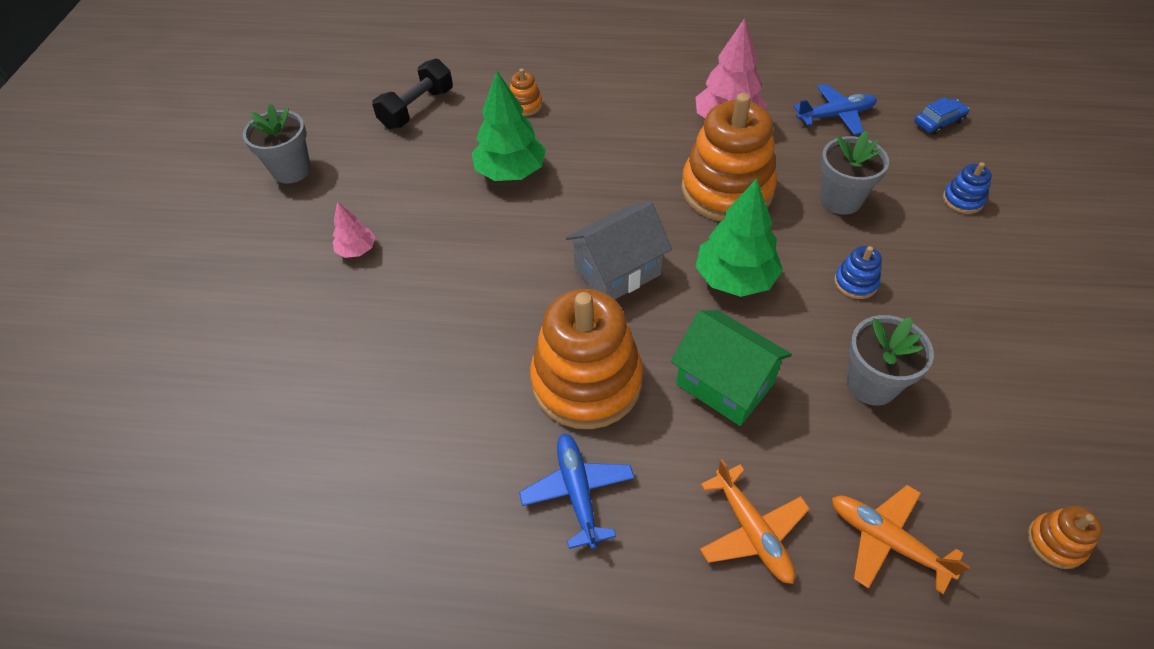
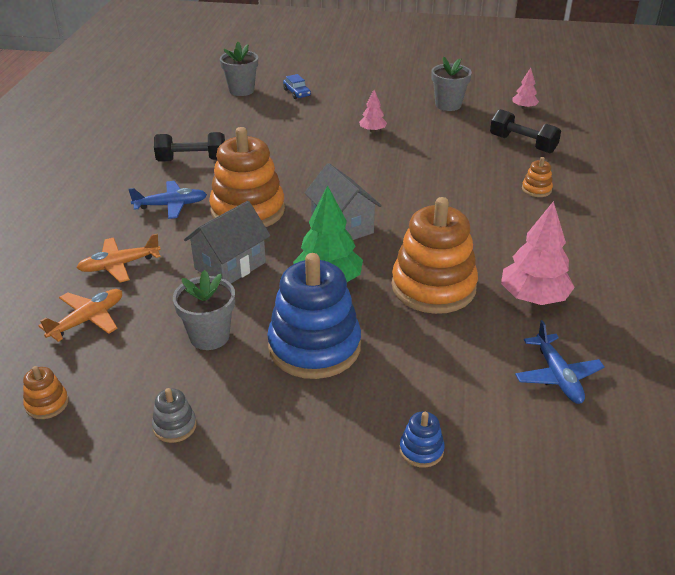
camera: 90 degrees right, 15 degrees down
(318, 101) = (524, 107): none -> pink tree
(427, 488) = (192, 160): none -> black dumbbell
(511, 172) = (451, 183): green tree -> none
(724, 384) = (230, 265): green house -> grey house
(840, 200) = (421, 356): grey flower pot -> grey flower pot (241, 90)
(855, 283) = (314, 347): blue stacking toy -> blue stacking toy, size x2.40
(938, 122) = (561, 464): blue car -> blue car (297, 93)
(1024, 392) = (175, 426): none -> grey stacking toy

